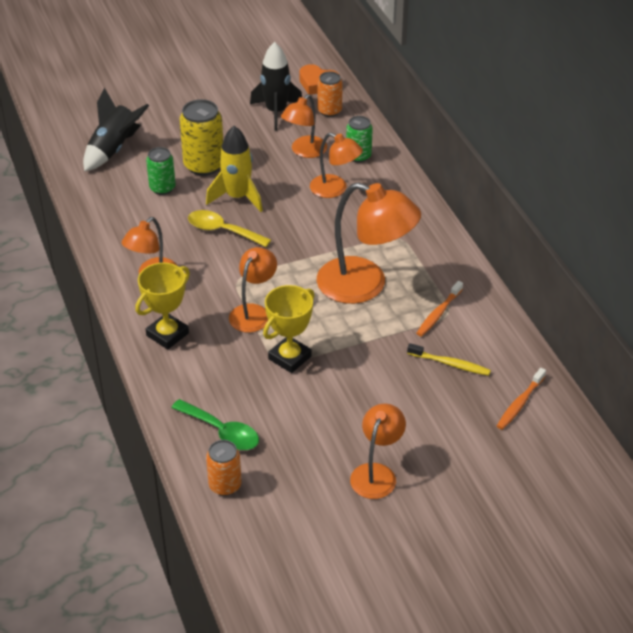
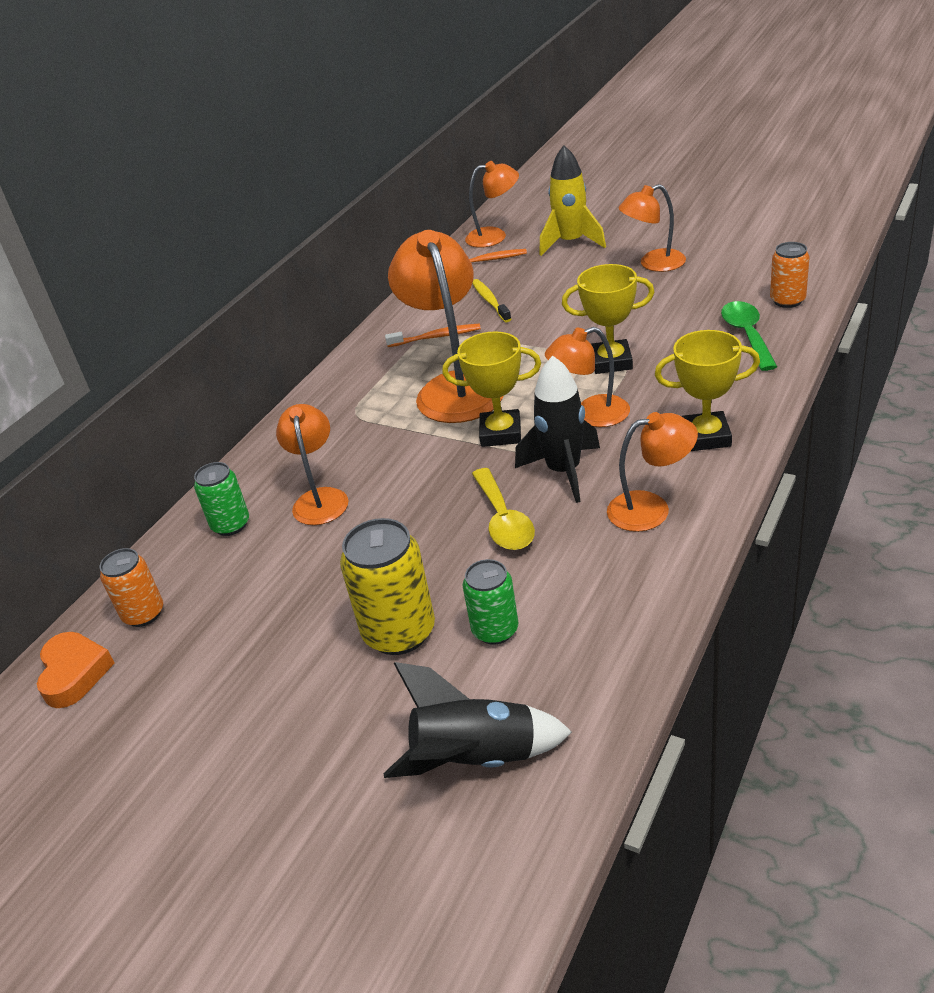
camera: 125 degrees left, 5 degrees down
(237, 197) = (428, 555): yellow rocket -> yellow rocket (571, 243)
(276, 112) = (193, 661): black rocket -> black rocket (563, 471)
(291, 272) = (500, 433): none -> yellow trophy
(304, 151) = (266, 571): orange lamp -> orange lamp (494, 236)

